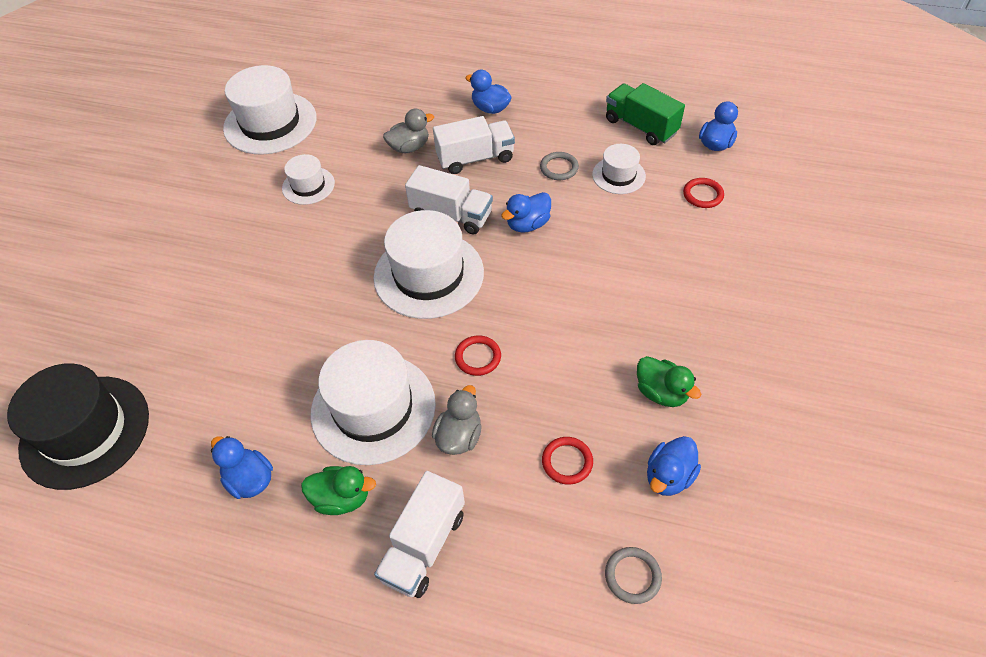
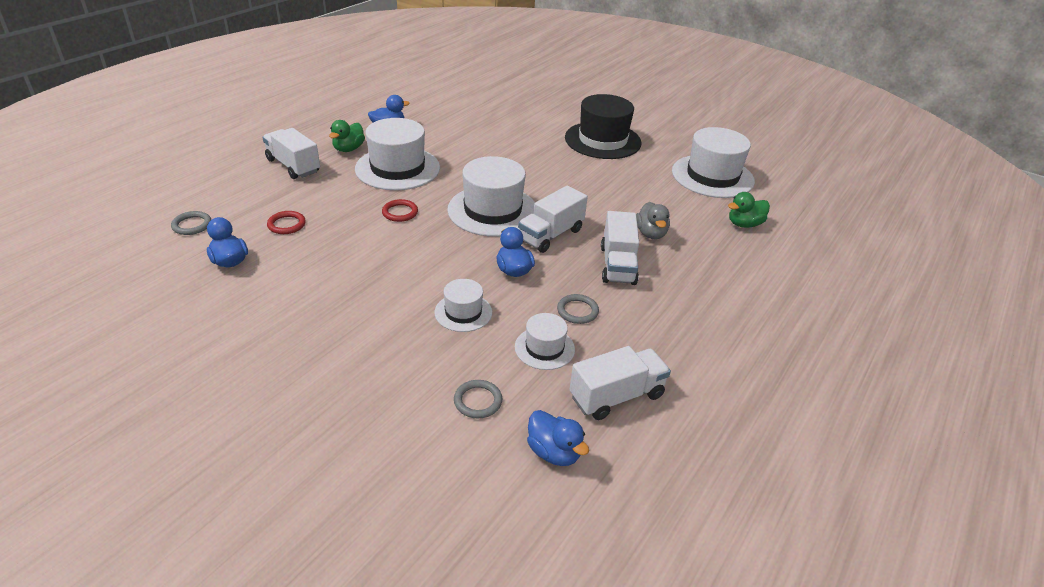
camera: 105 degrees right, 15 degrees down
(85, 431) = (463, 93): black hat -> black hat (602, 140)
(308, 186) = (624, 180): white hat -> white hat (463, 312)
(459, 436) = (347, 191): grey duck -> none
(490, 108) = (692, 294): blue duck -> none
(641, 126) = (616, 396): green truck -> white truck
(661, 392) = (291, 282): green duck -> green duck (744, 224)
(703, 195) = (478, 401): red ring -> grey ring

